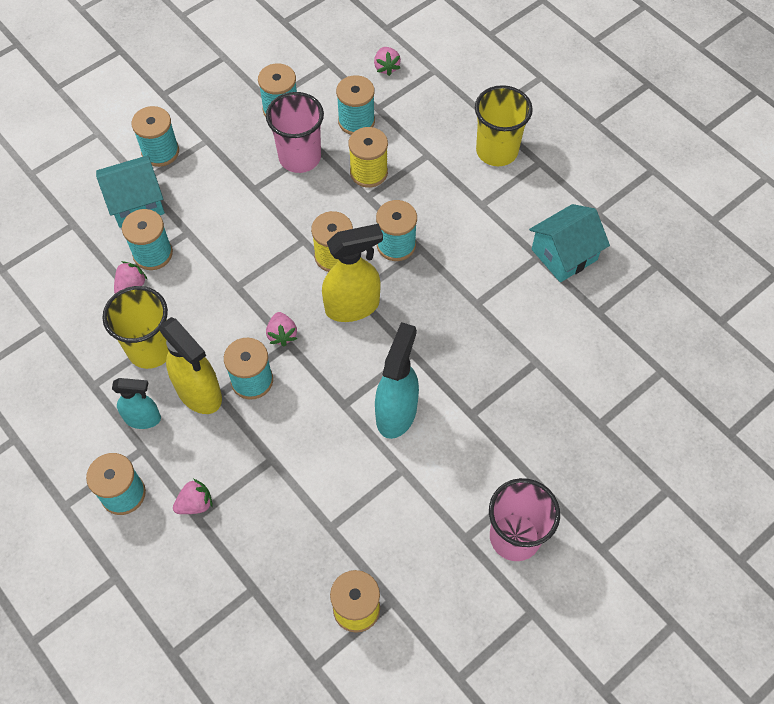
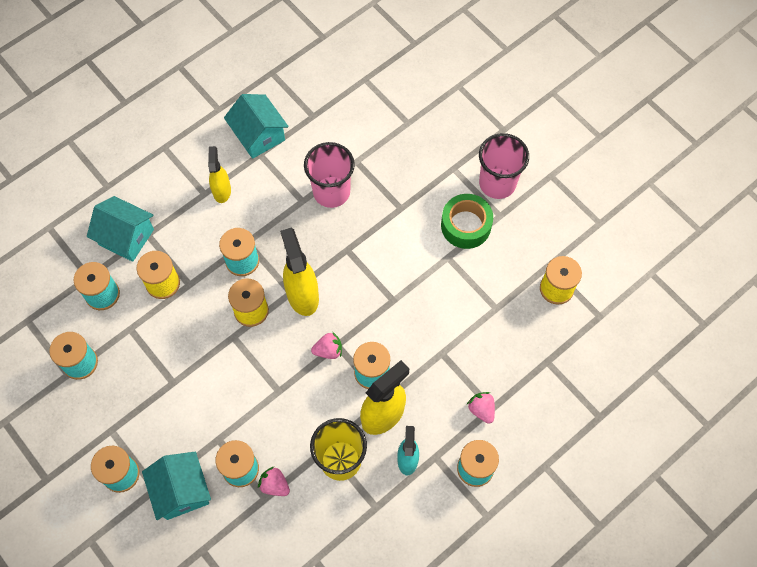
camera: 90 degrees left, 5 degrees up
(300, 157) = (140, 343): pink cup -> pink cup (331, 192)
(386, 67) = (39, 268): pink strawberry -> none
(396, 412) = (400, 261): turquoise spray bottle -> none
(424, 136) = (126, 237): none -> turquoise house
(448, 493) = (466, 225): none -> green tape
(486, 221) = (222, 191): none -> yellow spray bottle
(497, 151) = (148, 179): yellow cup -> none

